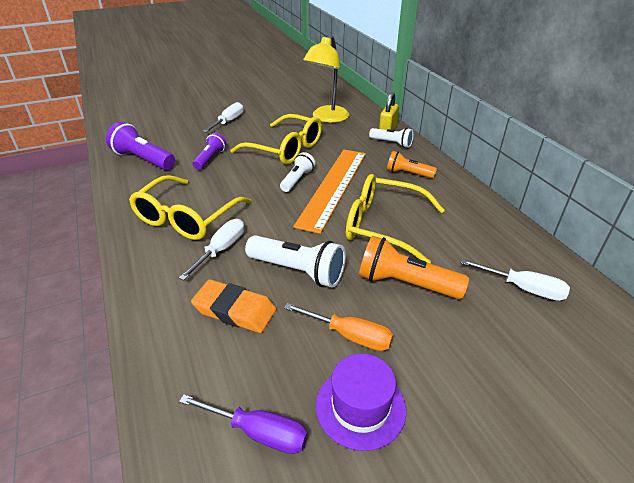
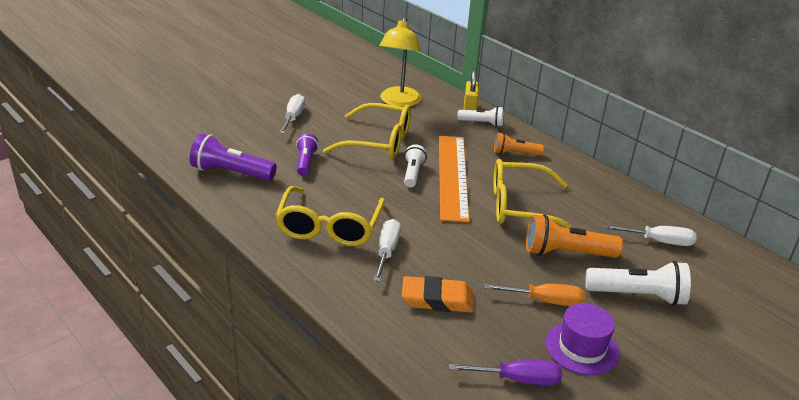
camera: 20 degrees left, 5 degrees down
(298, 271) = (470, 258): white flashlight -> white flashlight (637, 295)

